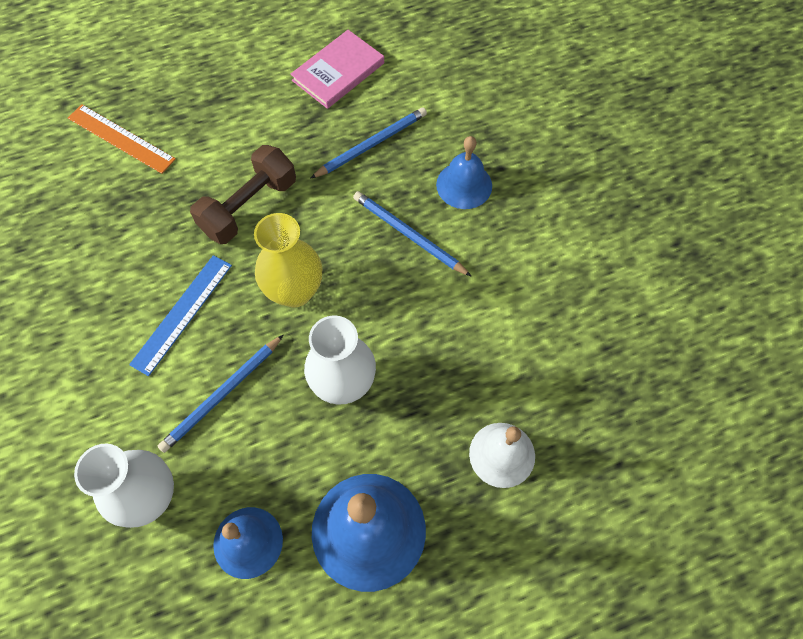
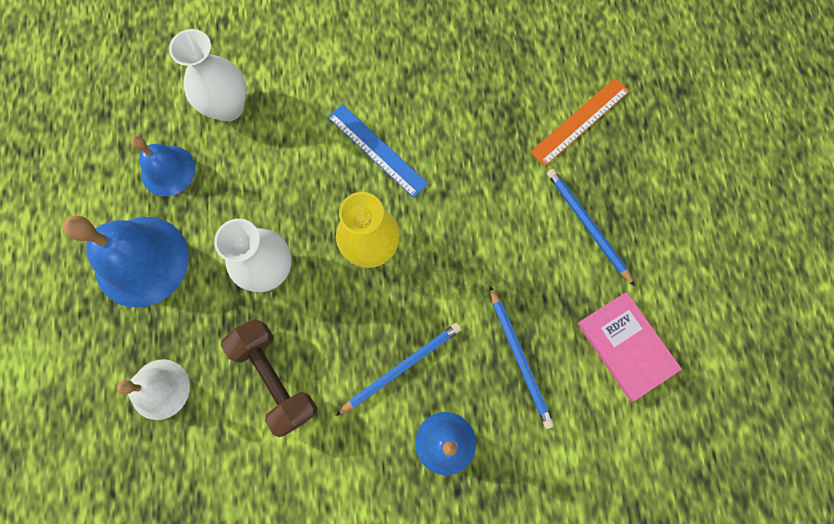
camera: 105 degrees right, 10 degrees up
(222, 394) = (293, 171): blue pencil -> blue pencil (587, 226)
(249, 207) = (473, 223): brown dumbbell -> brown dumbbell (275, 378)

